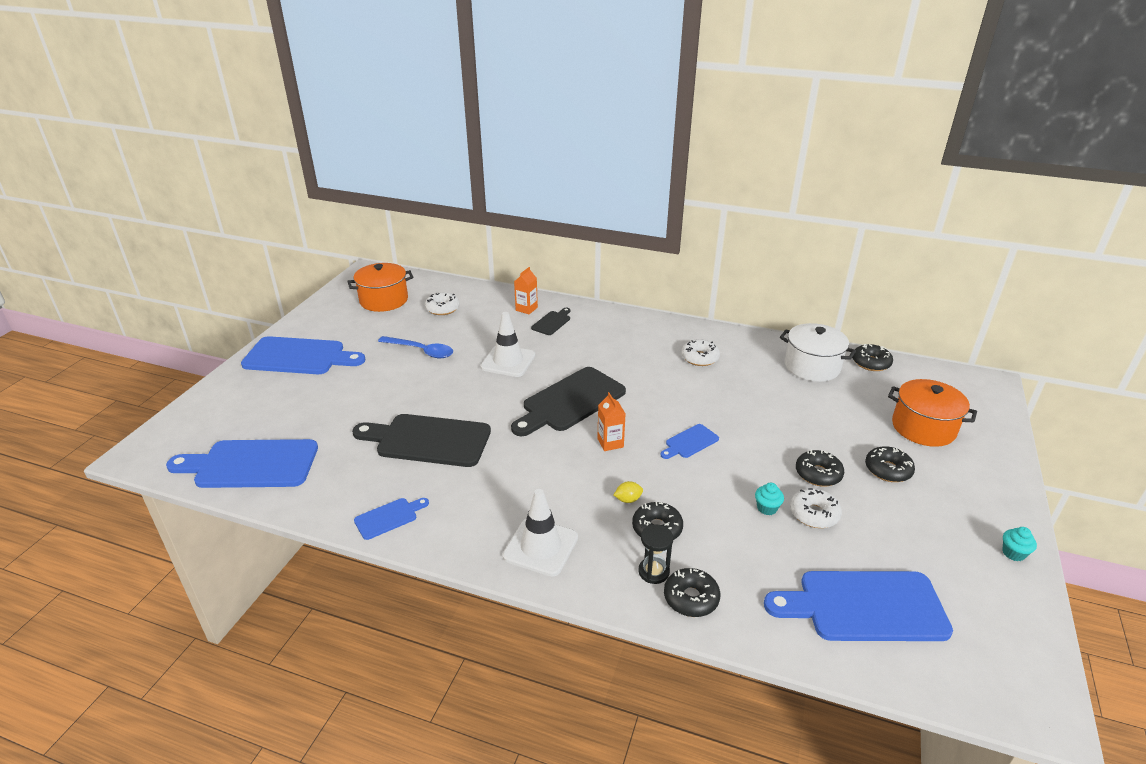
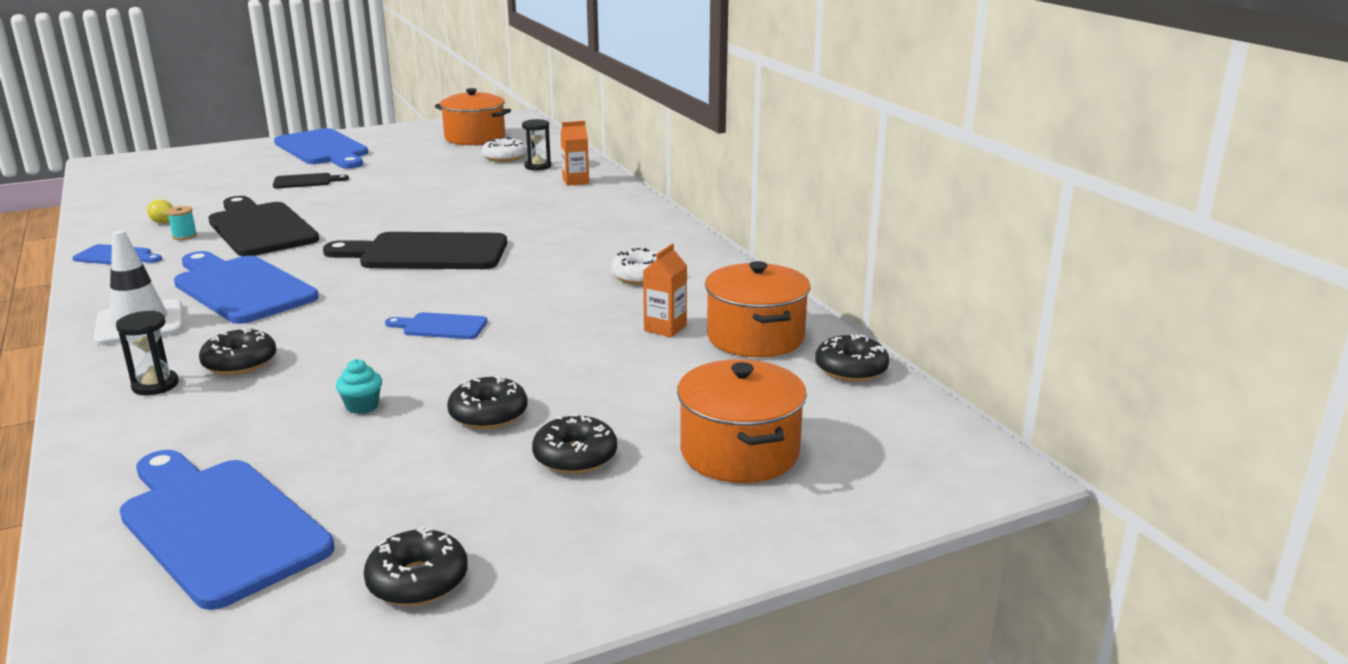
camera: 45 degrees right, 10 degrees down
(251, 464) = (136, 193): blue cutting board -> blue cutting board (241, 288)
(393, 475) = (184, 236): none -> turquoise spool
(421, 351) = (411, 176): blue spoon -> none
(479, 307) = (538, 166): none -> black hourglass
(508, 361) = (456, 208): white traffic cone -> none
(552, 322) = (571, 198): black cutting board -> black cutting board (306, 181)
(610, 443) = (375, 293): orange carton -> orange carton (665, 328)
(628, 499) = (276, 333): yellow lemon -> yellow lemon (163, 222)
(691, 598) = (126, 418): black donut -> black donut (417, 580)
(812, 367) = (755, 337): white pot -> orange pot
(814, 514) = (389, 437): white donut -> none
(1013, 553) = (495, 614): turquoise cupcake -> none

